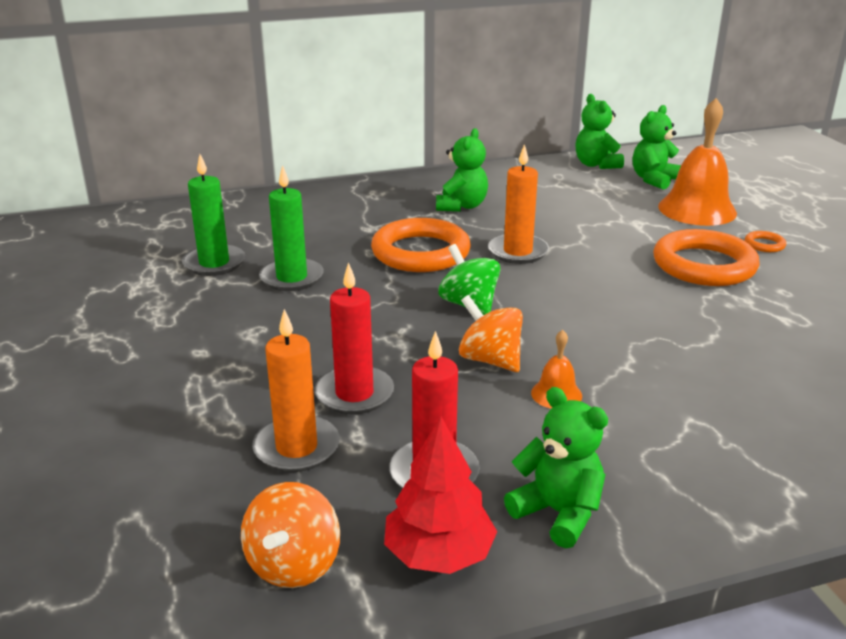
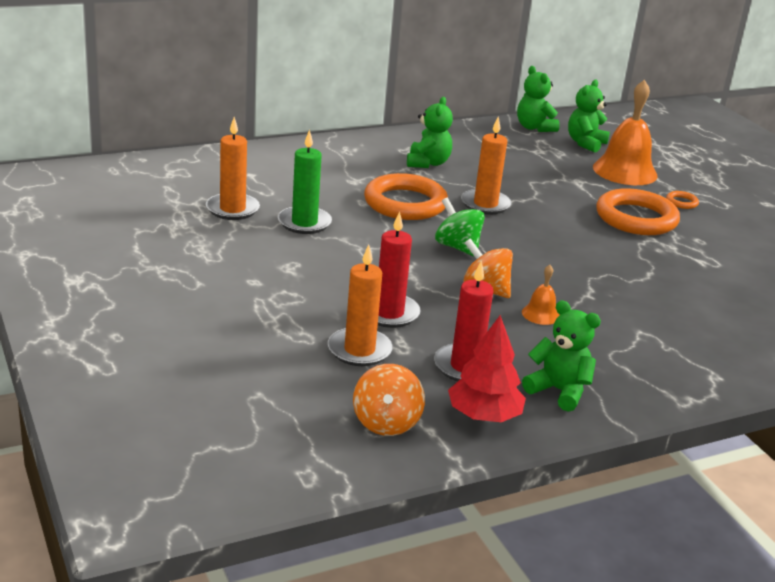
camera: 10 degrees left, 0 degrees up
(214, 263) = (232, 209): green candle -> orange candle

